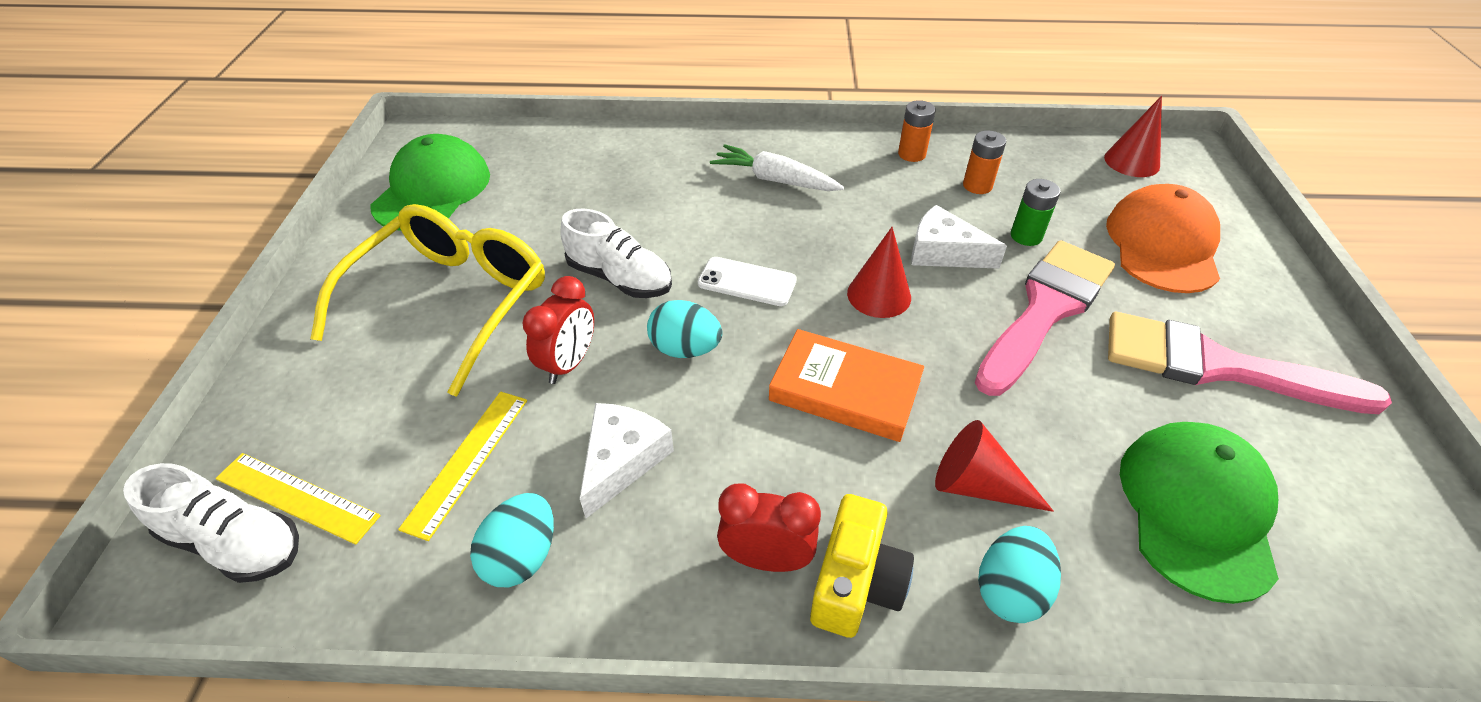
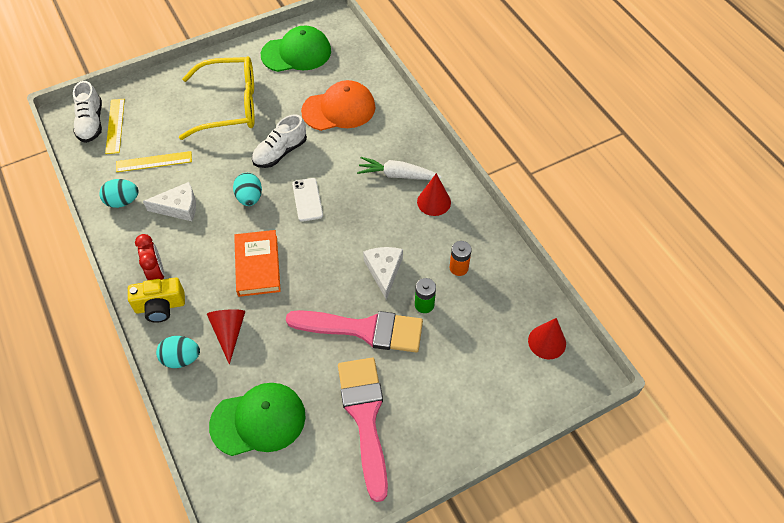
camera: 60 degrees right, 10 degrees up
(569, 363) = (218, 163): red clock -> none
(620, 278) = (280, 152): white shoe -> white shoe turned 45 degrees clockwise
(775, 180) = (397, 175): white carrot -> white carrot turned 75 degrees counterclockwise
(879, 295) = (331, 255): red cone -> red cone (434, 202)
(911, 154) = (469, 226): orange battery -> none
(1162, 245) = (461, 374): orange cap -> orange cap (339, 109)

